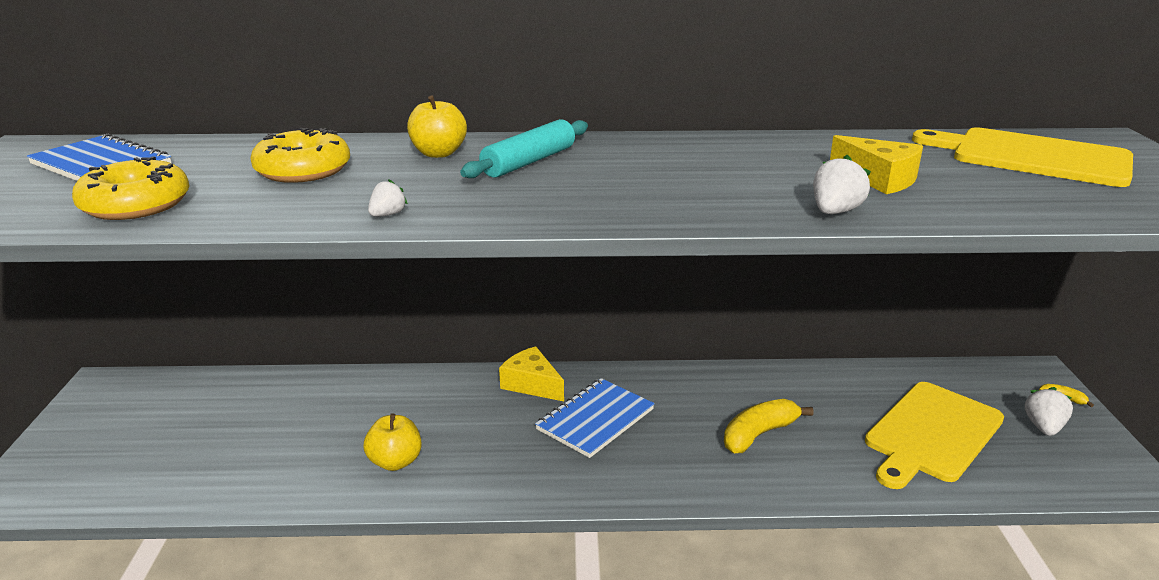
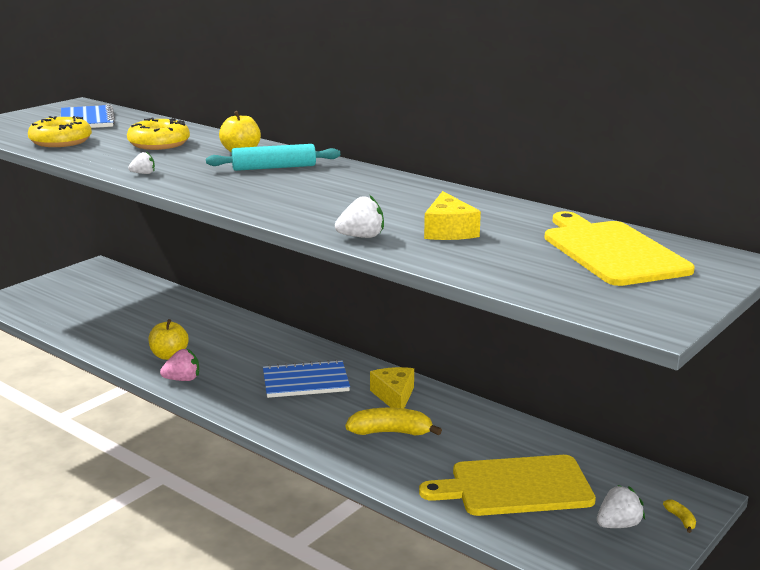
camera: 40 degrees right, 5 degrees down
(461, 484) = (182, 379): none -> pink strawberry
(531, 384) = (301, 349): yellow cheese -> yellow cheese (394, 396)

